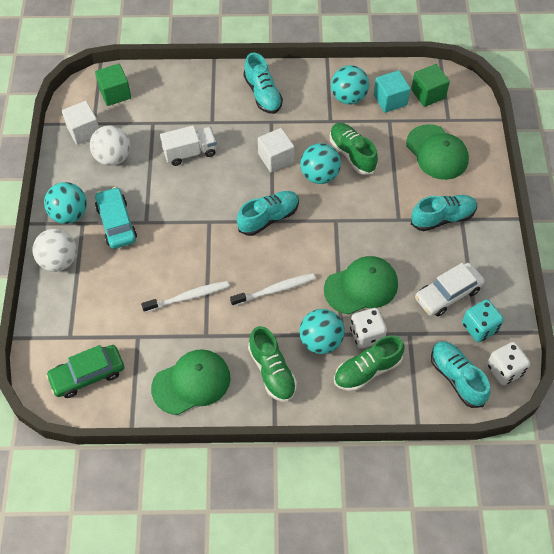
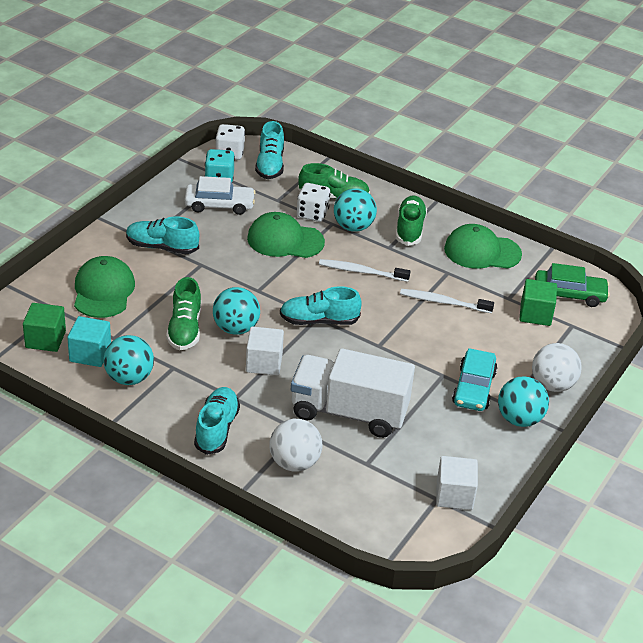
camera: 150 degrees left, 20 degrees down
(113, 157) = (438, 450): white ball -> white ball (294, 463)
(115, 93) = (388, 520): green cube -> green cube (535, 314)
(190, 152) = (349, 412): white truck -> white truck, size x1.73

